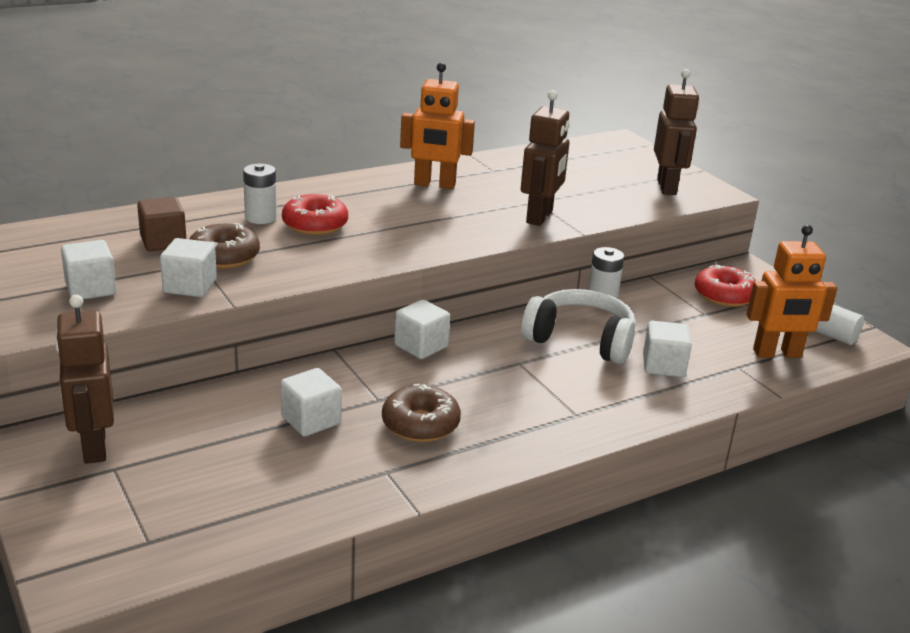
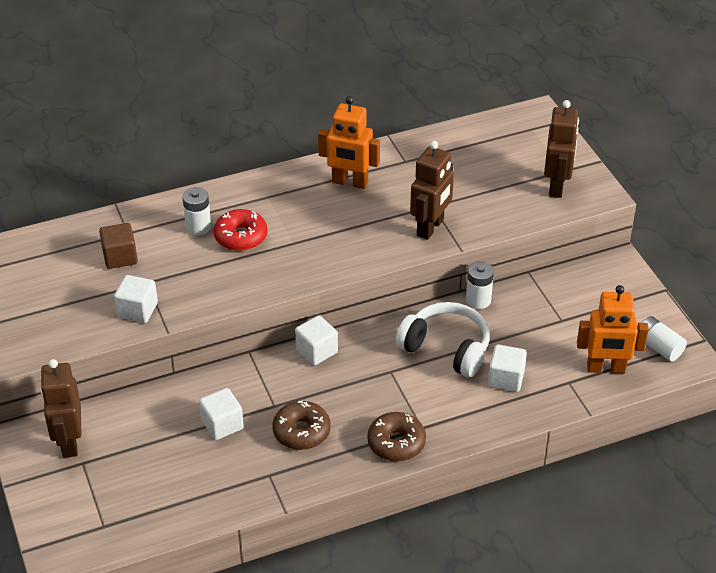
camera: 10 degrees right, 15 degrees up
(91, 289) = (65, 312): white cube -> none
(224, 257) = (165, 276): brown donut -> brown donut (396, 443)
(724, 296) = (586, 299): red donut -> none

